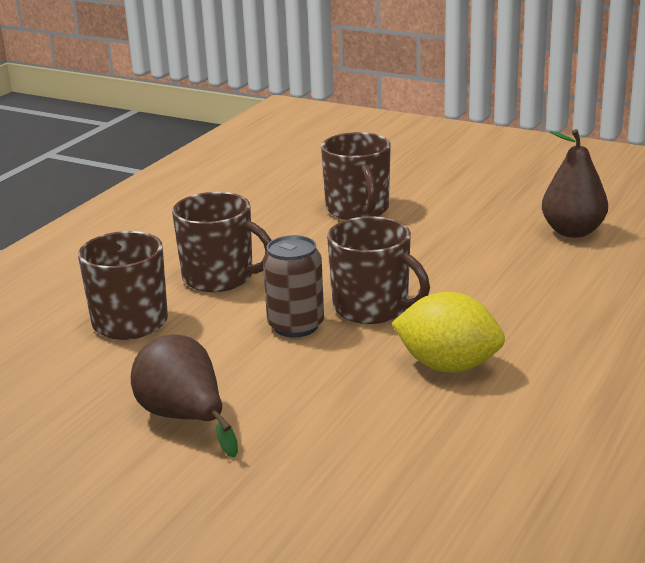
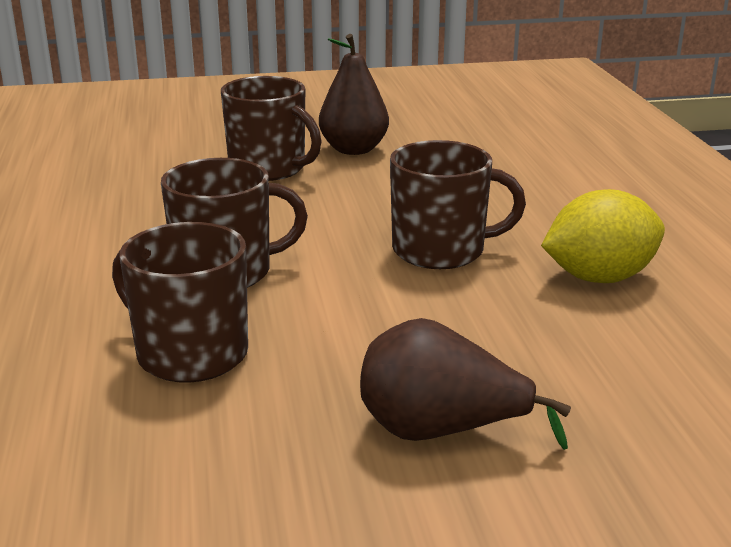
camera: 40 degrees left, 0 degrees up
(296, 326) = (394, 292): brown can -> none
(572, 231) = (497, 139): brown pear -> brown pear (353, 149)

